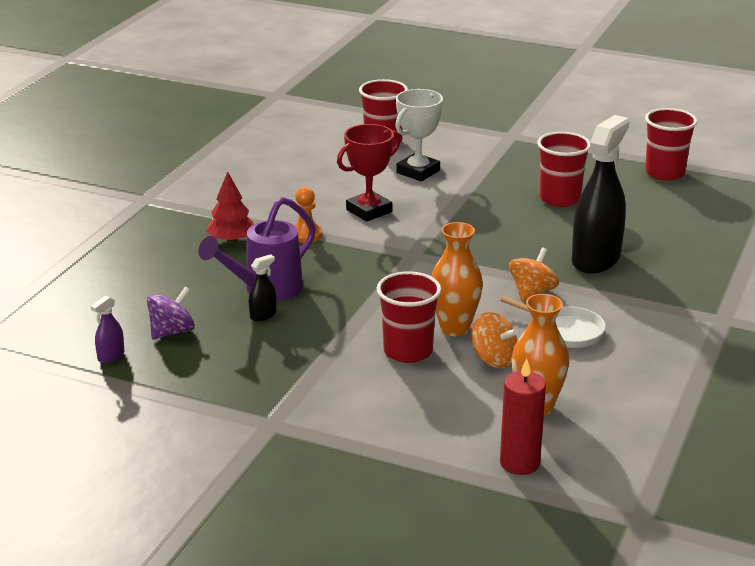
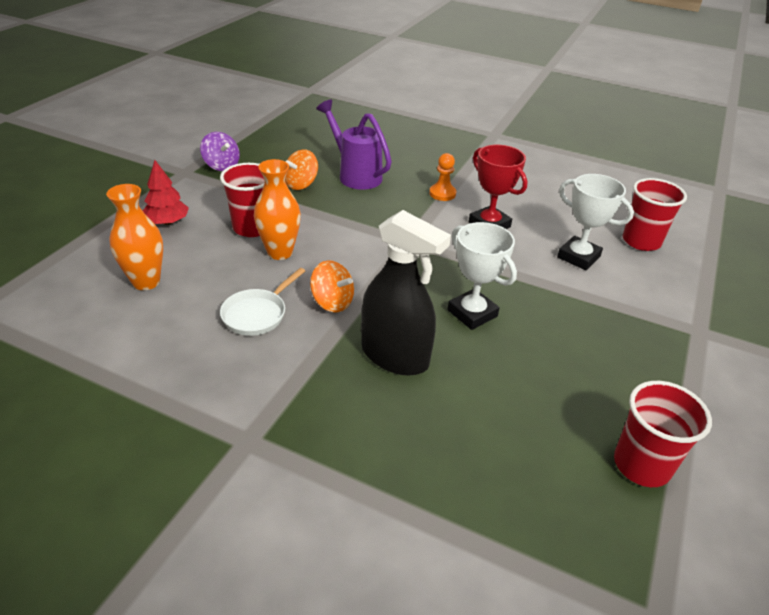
camera: 90 degrees right, 10 degrees up
(111, 356) = (283, 126): purple spray bottle -> none
(172, 332) = (306, 143): purple spinning top -> purple spinning top (222, 166)
(231, 240) = (432, 164): red tree -> red tree (167, 222)
(263, 315) = (320, 173): black spray bottle -> none
(493, 359) = (226, 267): orange spinning top -> orange spinning top (301, 184)
(519, 463) = (79, 264): red candle -> none
(523, 224) = (472, 313): none -> white trophy
(560, 199) = (538, 349): red cup -> none

